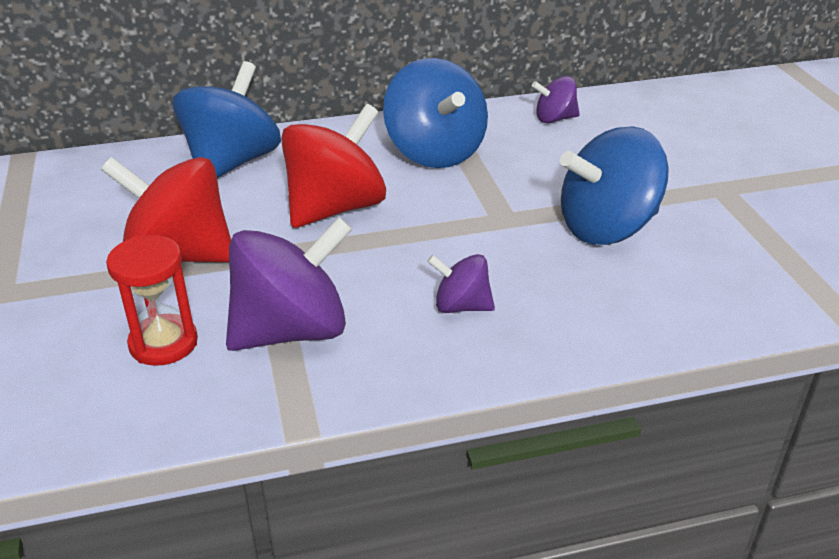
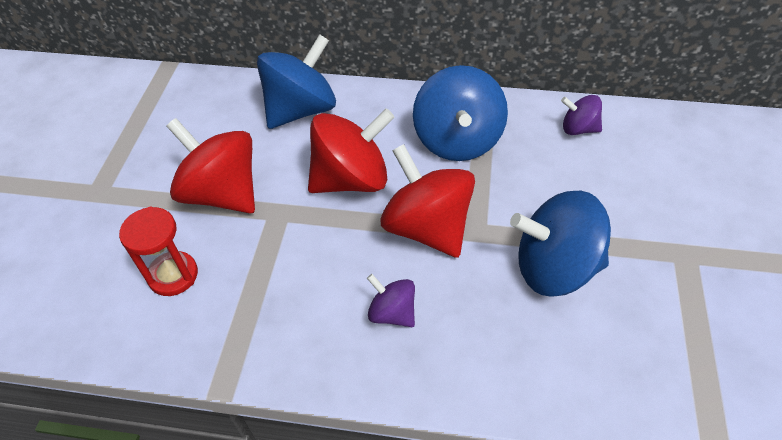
camera: 25 degrees right, 15 degrees up
(291, 330) = (260, 294): purple spinning top -> none
(451, 228) = (427, 228): none -> red spinning top

